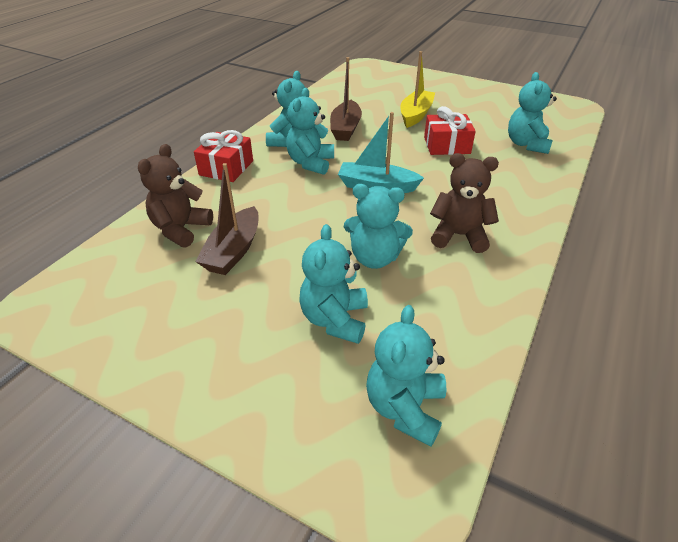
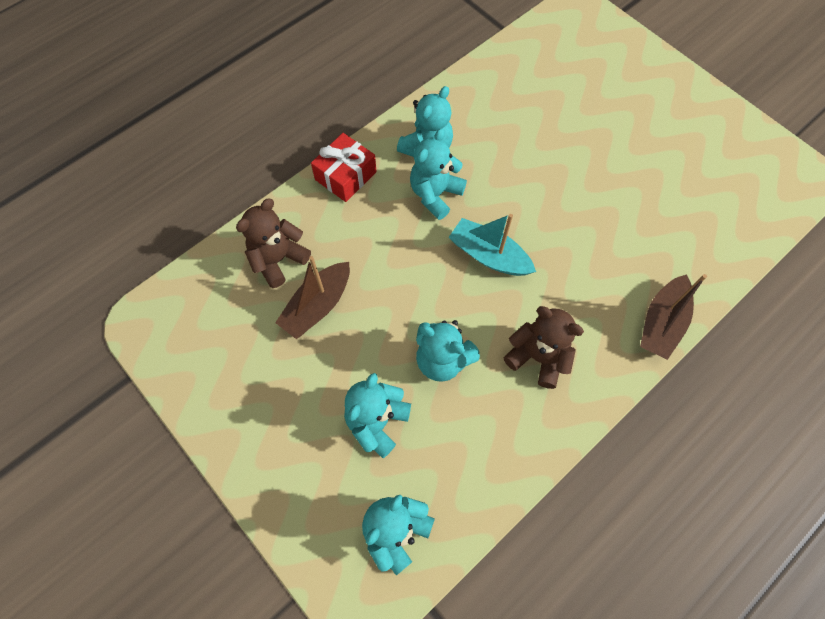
camera: 20 degrees right, 25 degrees up
(345, 128) = (497, 141): brown boat -> brown boat (661, 323)
(415, 115) = (592, 137): yellow boat -> none
(446, 145) = (599, 208): red gift -> none
(526, 144) = (695, 235): turquoise teddy bear -> none

